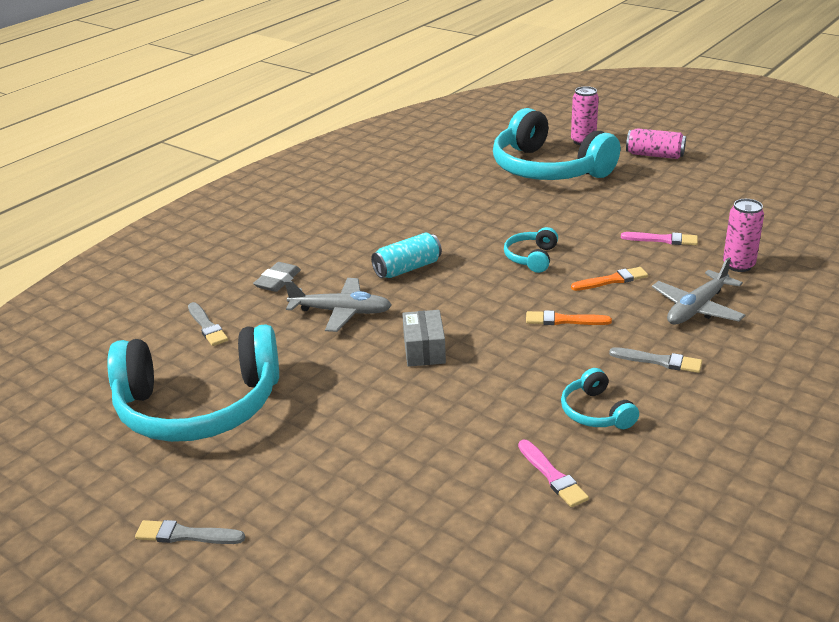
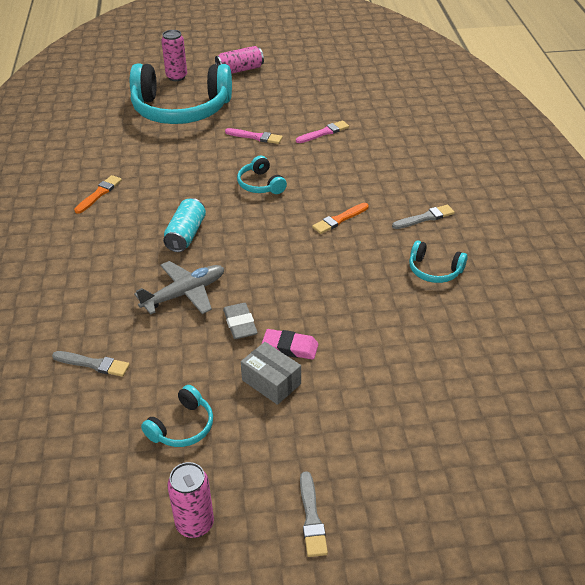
camera: 45 degrees left, 10 degrees up
(186, 535) = (311, 517): grey brush -> grey brush turned 60 degrees counterclockwise
(199, 406) = (182, 427): turquoise headphones -> turquoise headphones, size x0.43
(278, 280) = (97, 296): grey eraser -> grey eraser (240, 324)
(362, 399) = (290, 347): none -> pink eraser
(424, 350) = (282, 289): grey box -> grey box (271, 382)
(552, 476) = (463, 324): pink brush -> pink brush (255, 137)
(611, 280) = (331, 176): orange brush -> orange brush (99, 194)
(697, 308) = (401, 171): grey plane -> none
(738, 265) = (387, 131): pink can -> pink can (195, 524)

